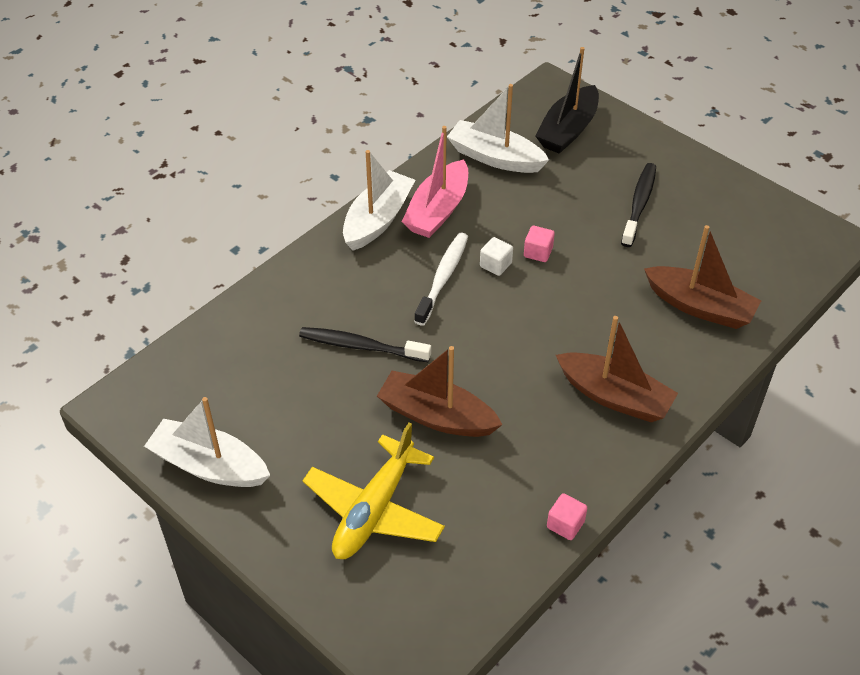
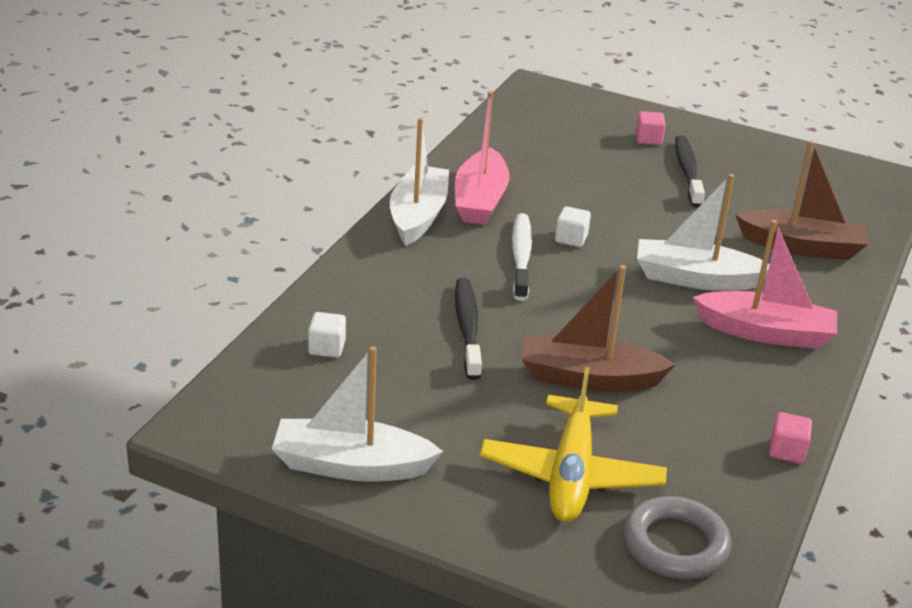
camera: 20 degrees left, 15 degrees down
(242, 346) = (327, 348): none -> white cube
(362, 346) = (467, 328): black toothbrush -> black toothbrush turned 90 degrees clockwise
(423, 596) = (675, 545): none -> grey ring
(495, 157) = (515, 150): white boat -> white boat (696, 279)
(538, 252) = (609, 223): pink cube -> pink cube (648, 139)
(568, 130) = (577, 120): black boat -> none
(614, 396) = (765, 332): brown boat -> pink boat

